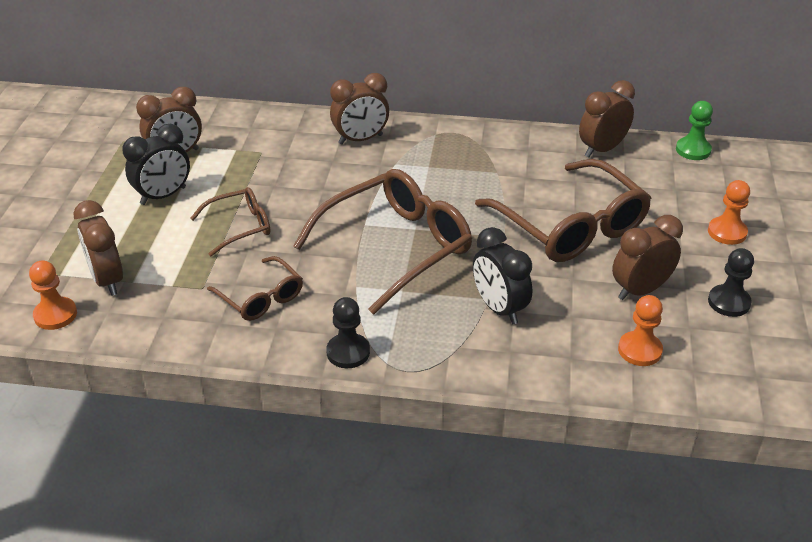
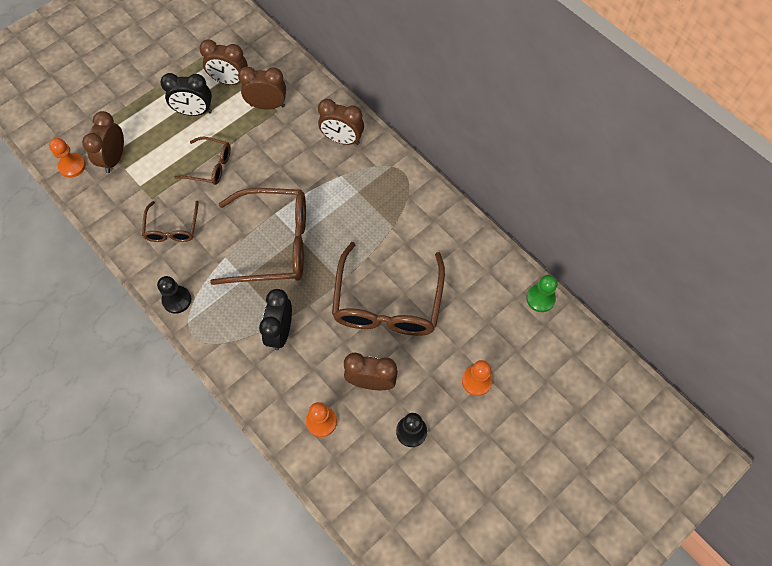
camera: 40 degrees right, 25 degrees up
(602, 149) = (480, 254): brown clock -> brown clock (267, 105)

